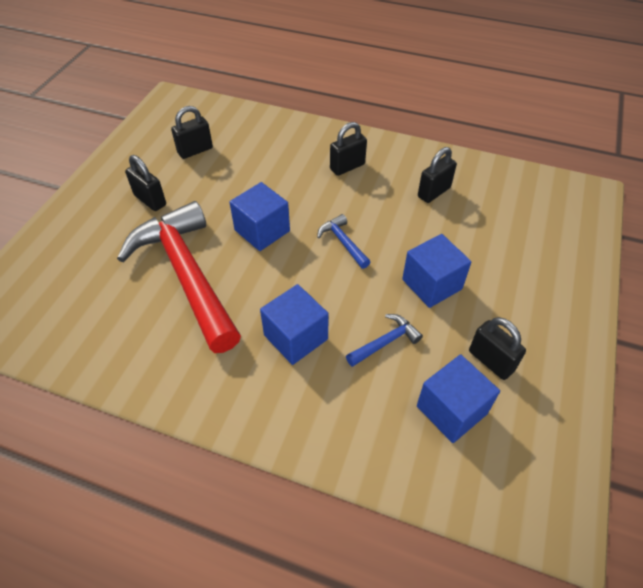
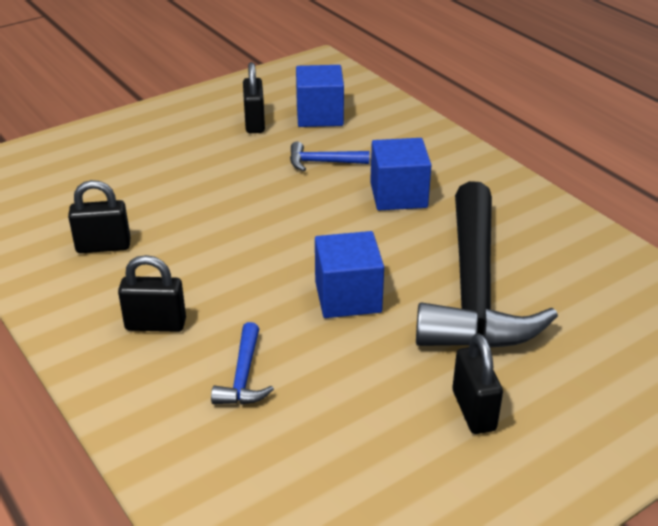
camera: 145 degrees left, 15 degrees down
(186, 274) = (474, 290): red hammer -> black hammer
(195, 150) = (347, 471): black padlock -> none
(343, 242) = (269, 245): blue hammer -> blue hammer (243, 376)
(432, 284) = (230, 178): blue cube -> none

